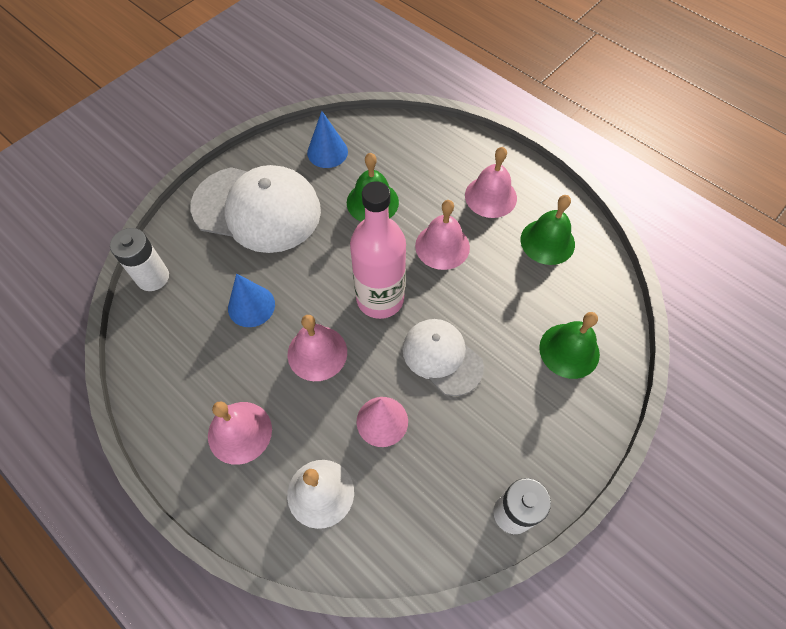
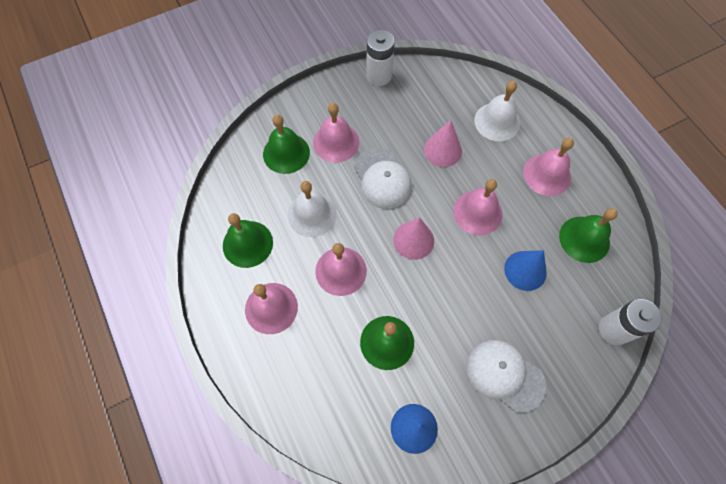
camera: 160 degrees left, 5 degrees up
(187, 362) = (584, 239): none -> green bell
(257, 209) = (504, 375): white cap -> white cap, size x0.59
(380, 299) = (413, 240): pink bottle -> pink cone
(500, 290) = (312, 214): none -> white bell
(519, 385) = (336, 142): none -> pink bell

